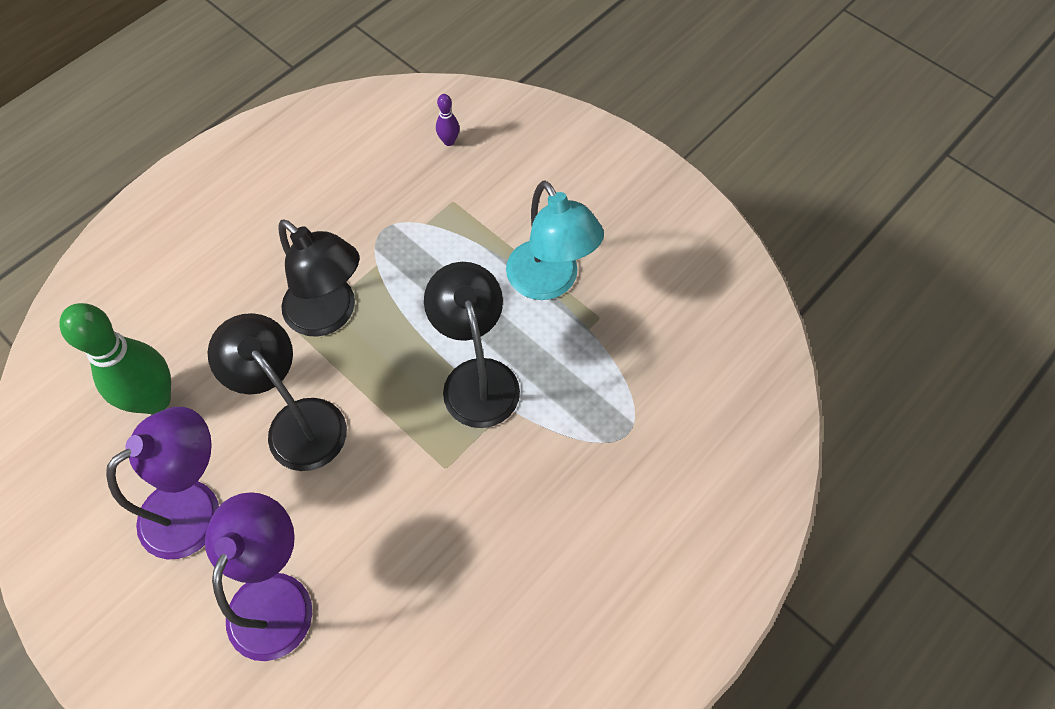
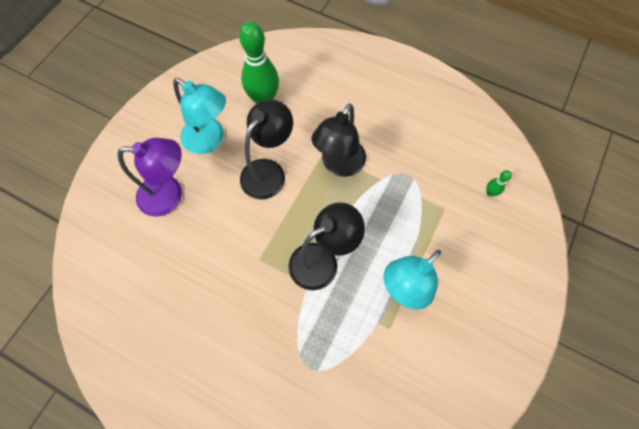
camera: 75 degrees right, 5 degrees up
(195, 507) = (210, 140): purple lamp -> turquoise lamp
(449, 141) = (490, 193): purple bowling pin -> green bowling pin

